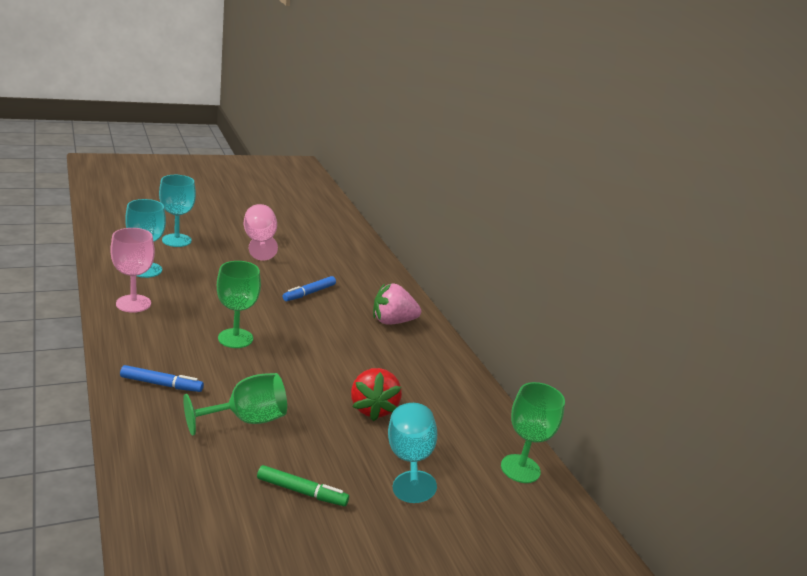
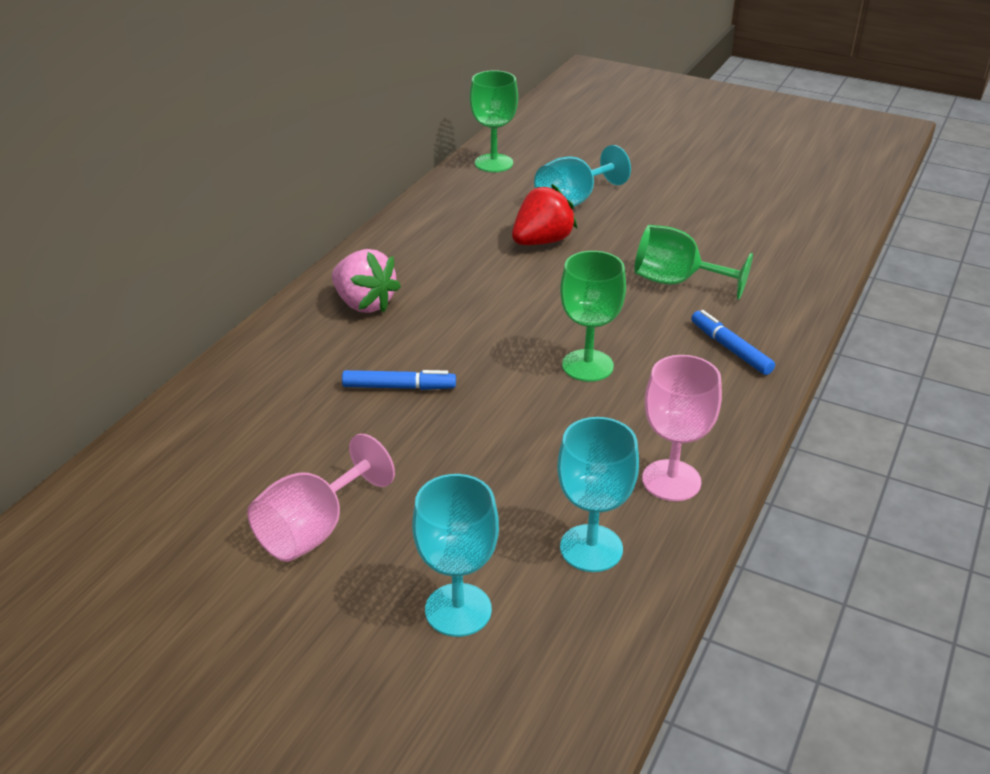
camera: 125 degrees left, 10 degrees up
(302, 492) = (689, 220): green marker -> none

